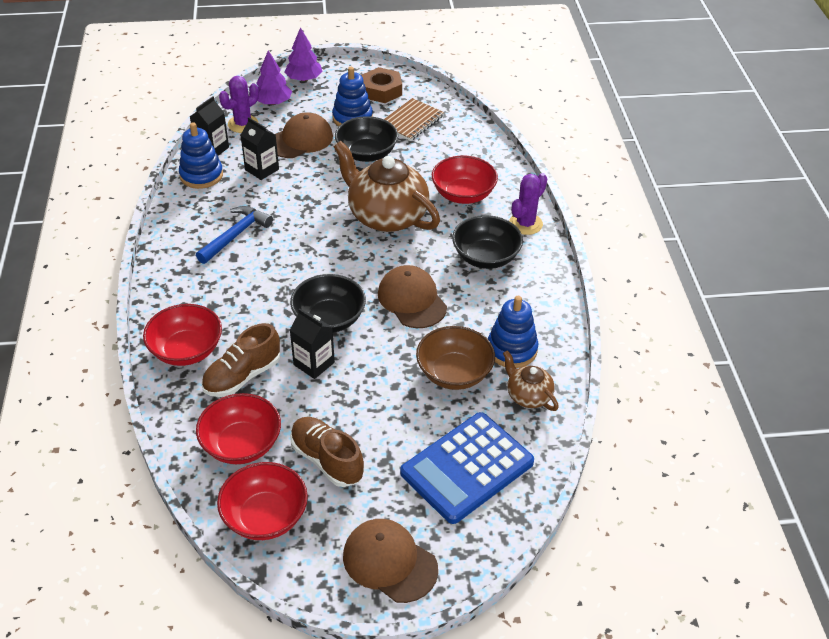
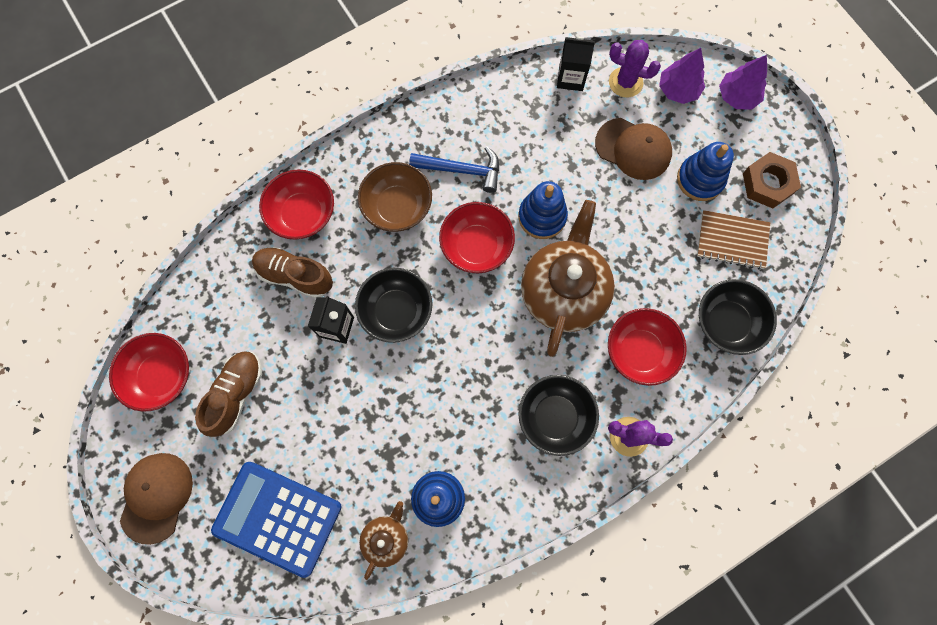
camera: 65 degrees right, 30 degrees up
(201, 175) = (527, 92): blue stacking toy -> blue stacking toy (542, 216)
(241, 444) = (223, 317): red bowl -> red bowl (476, 246)
(262, 169) = (566, 139): black carton -> none
(367, 153) = (650, 223): black bowl -> black bowl (727, 322)
(412, 300) = (457, 373): brown cap -> none
(454, 373) = (382, 457): brown bowl -> brown bowl (397, 206)

